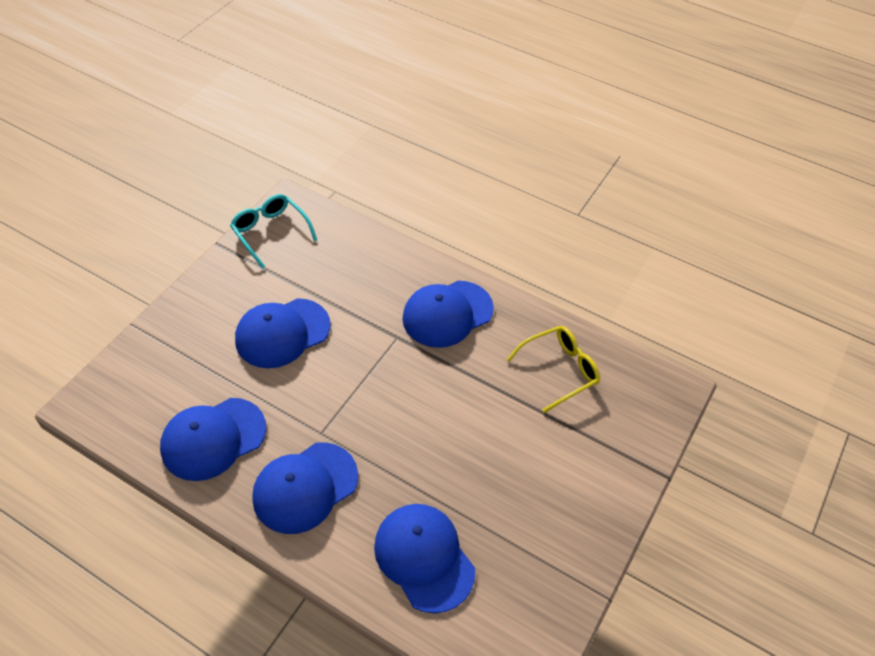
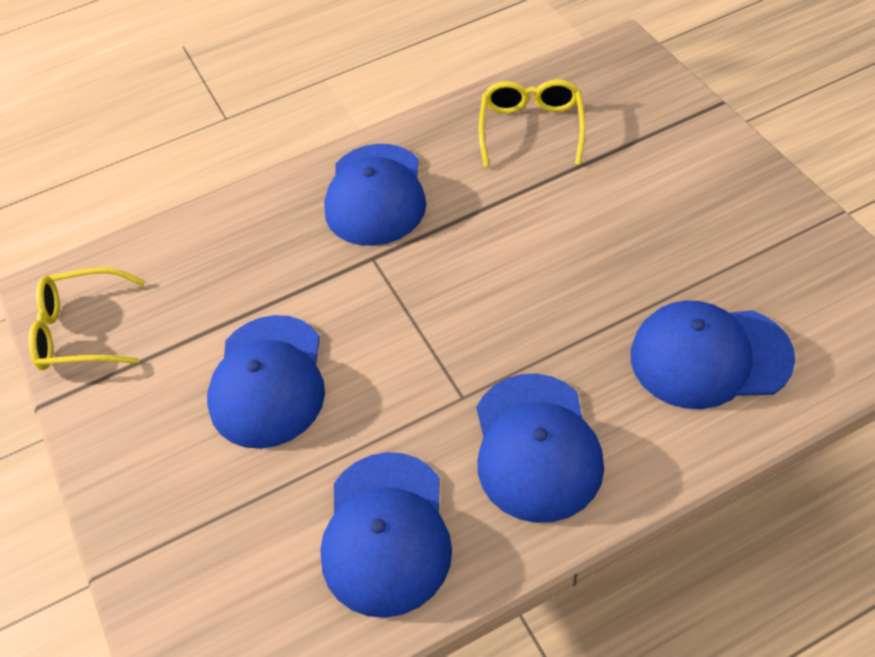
camera: 50 degrees left, 0 degrees up
(270, 232) = (81, 331): turquoise glasses -> yellow glasses

